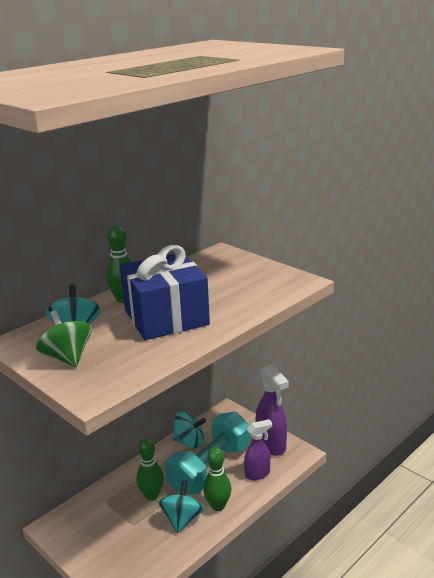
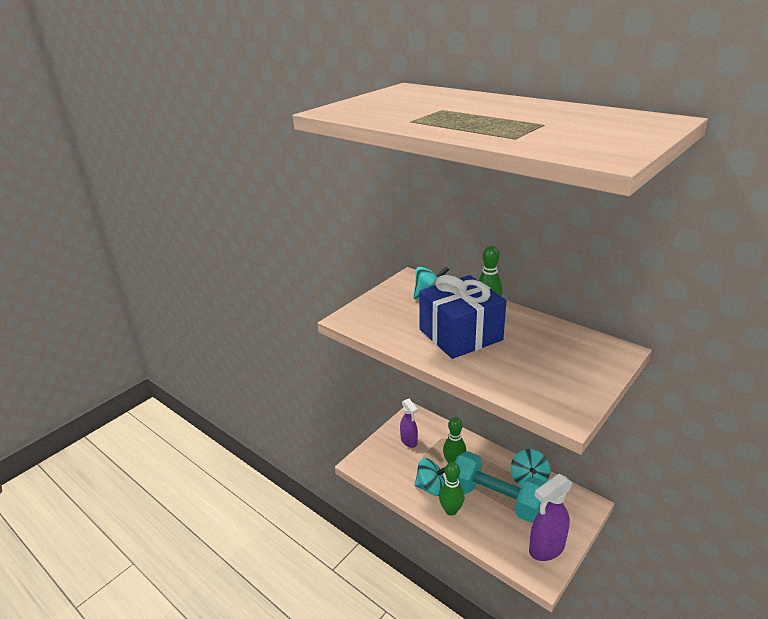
camera: 85 degrees right, 5 degrees up
(67, 358) = (391, 301): green spinning top -> none
(257, 474) = (499, 538): purple spray bottle -> purple spray bottle (409, 441)

